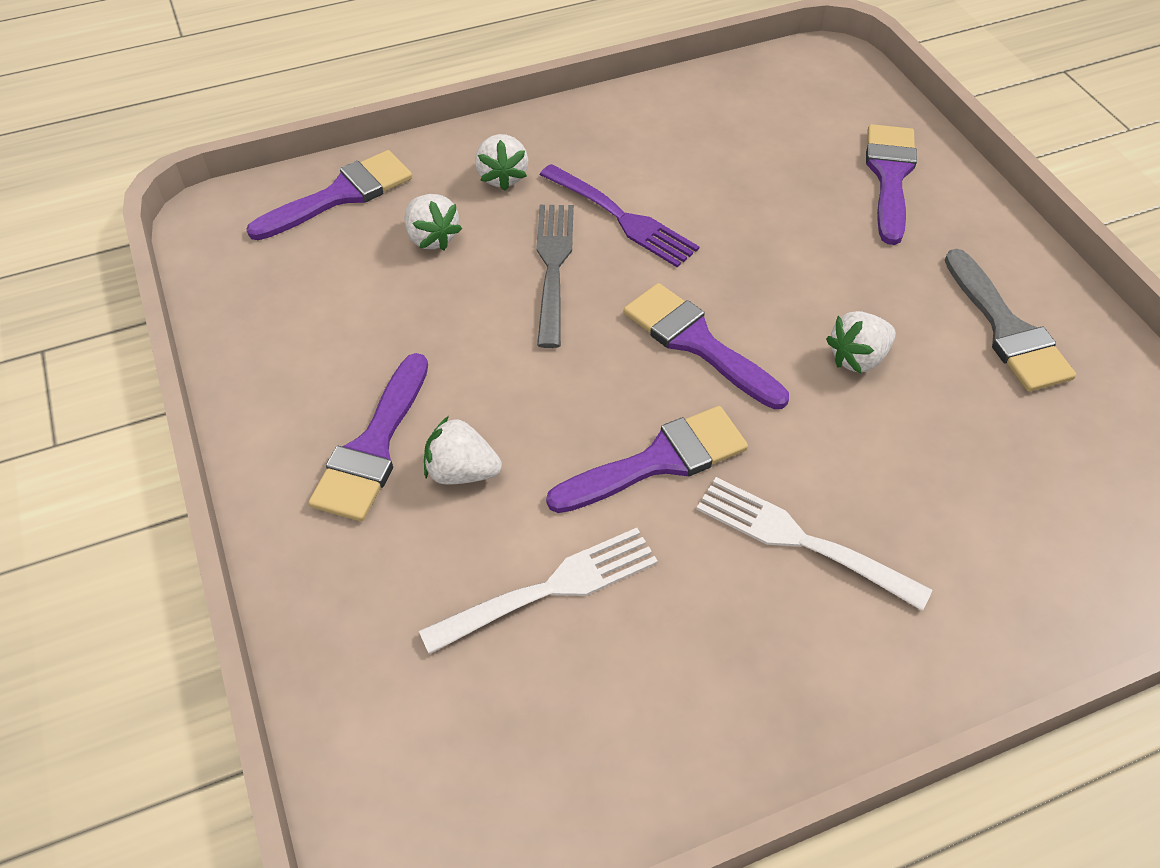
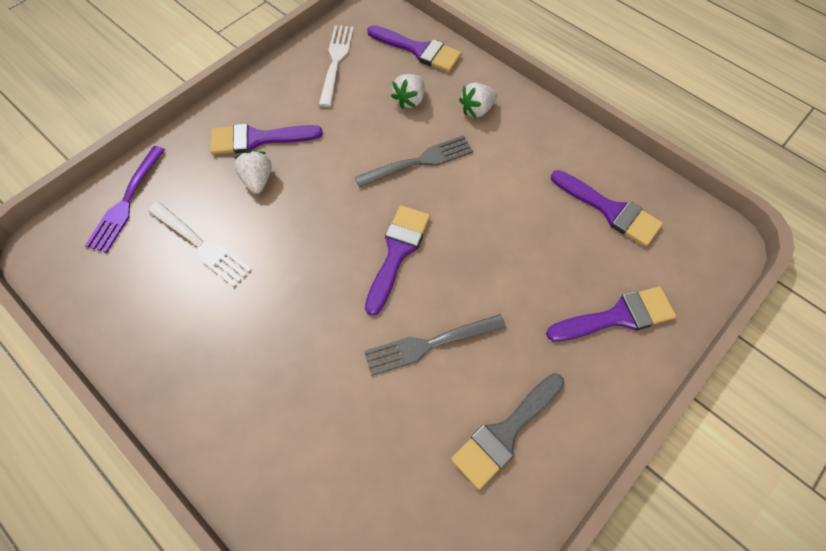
camera: 65 degrees right, 10 degrees up
(621, 218) = (478, 178): purple fork -> purple fork (126, 202)
(659, 460) = (301, 264): purple brush -> purple brush (610, 210)
(801, 540) = (274, 353): white fork -> white fork (336, 61)
(857, 358) = (429, 344): white strawberry -> grey fork

